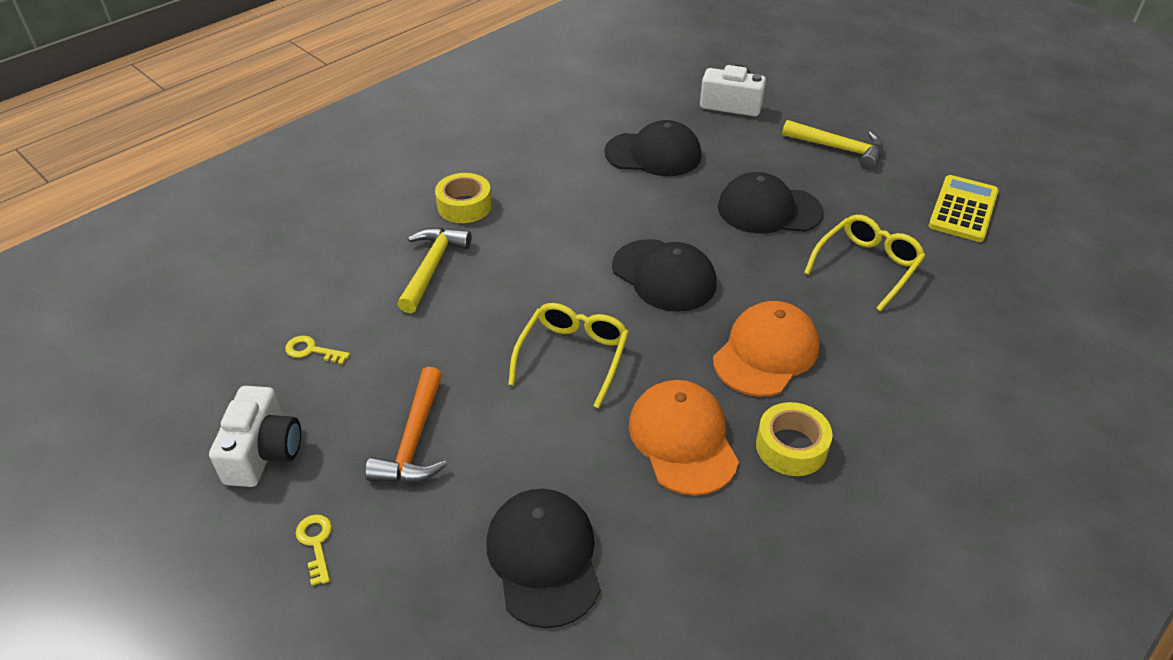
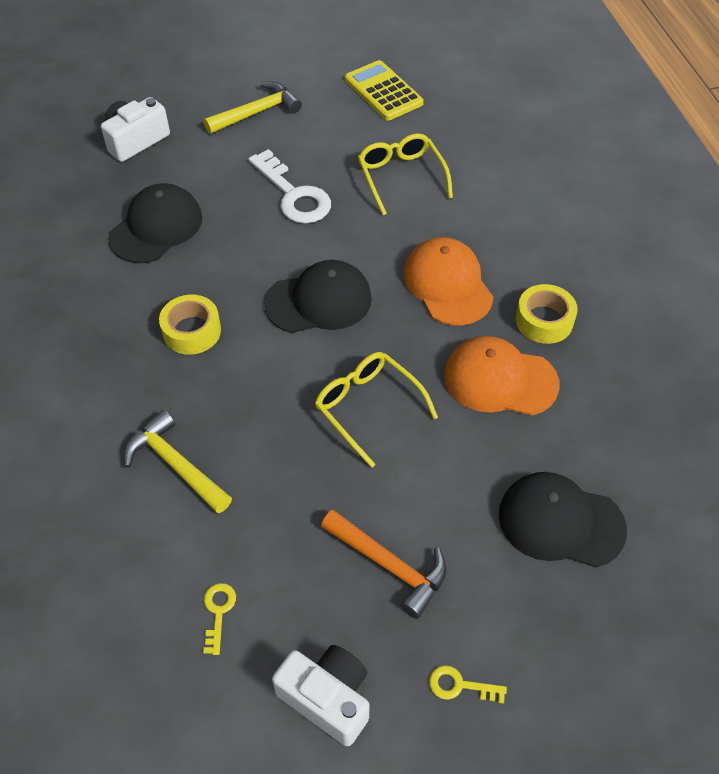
camera: 60 degrees left, 10 degrees up
(311, 350) = (218, 612): yellow key -> yellow key turned 135 degrees clockwise
(464, 206) = (105, 401): yellow tape -> yellow tape (192, 331)
(769, 210) = (294, 195): black cap -> white key

